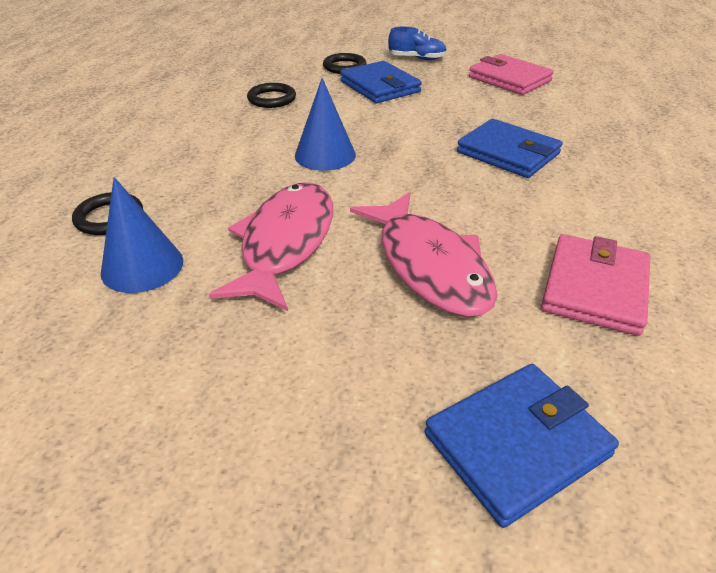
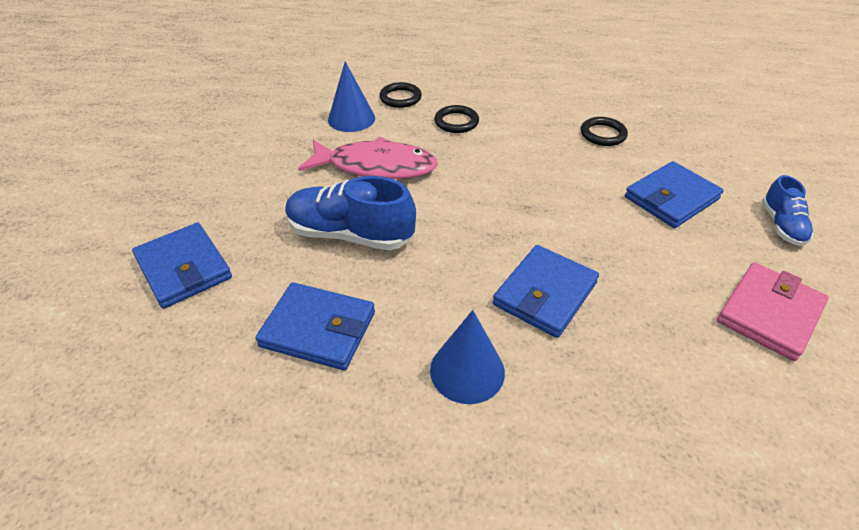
camera: 85 degrees right, 5 degrees up
(325, 155) = (504, 173): blue cone -> blue cone (467, 370)
(344, 67) = (711, 170): black ring -> black ring (456, 122)
(429, 265) = (350, 234): pink fish -> blue shoe
(594, 288) = (318, 329): pink wallet -> blue wallet

